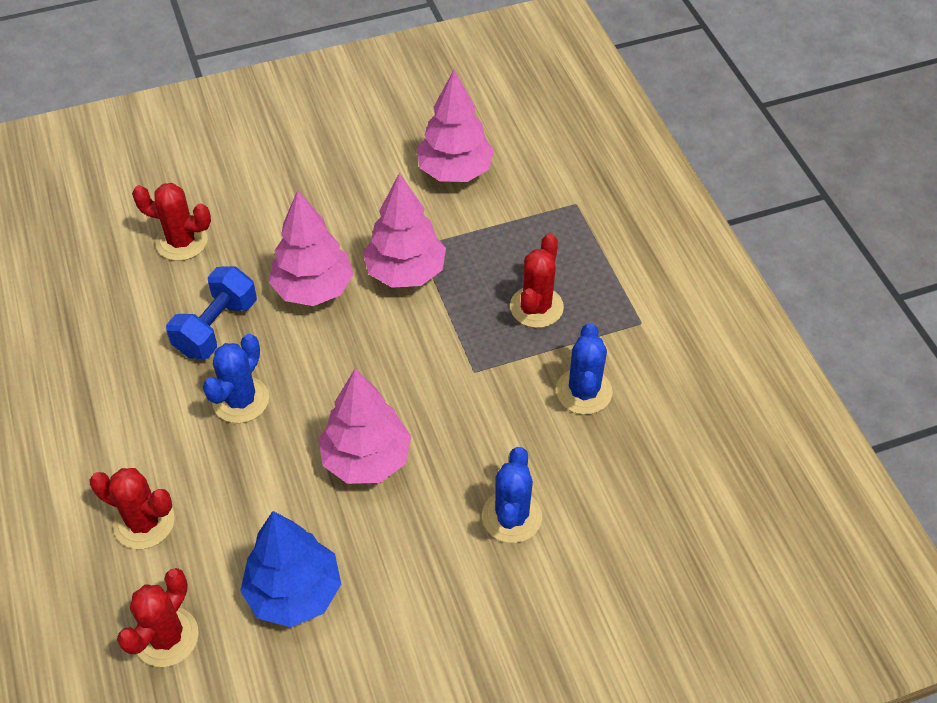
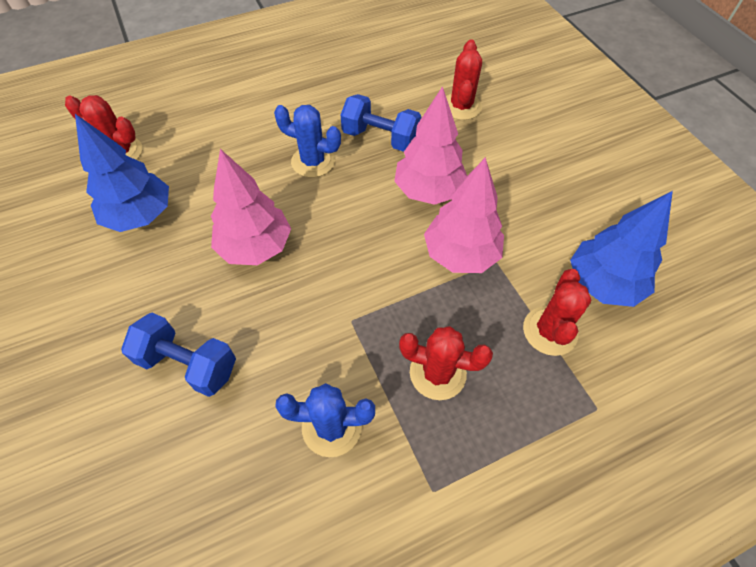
camera: 85 degrees right, 5 degrees up
(144, 522) = (210, 127): red cactus -> red cactus (550, 331)
(455, 172) = (602, 283): pink tree -> blue tree
(511, 516) = (188, 364): blue cactus -> blue dumbbell

